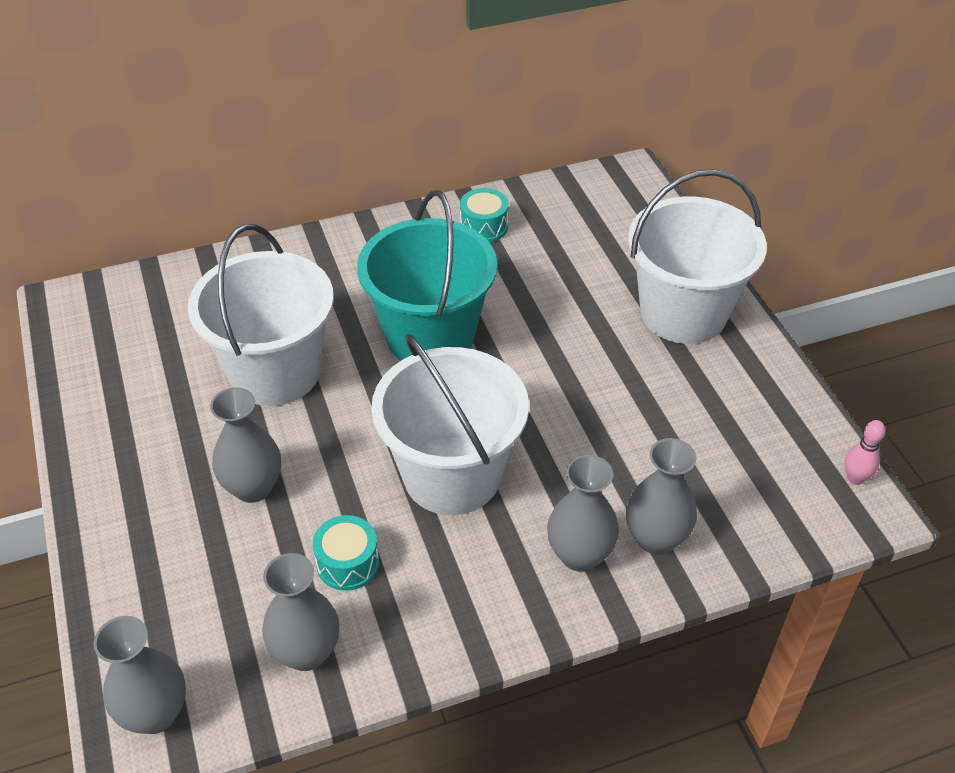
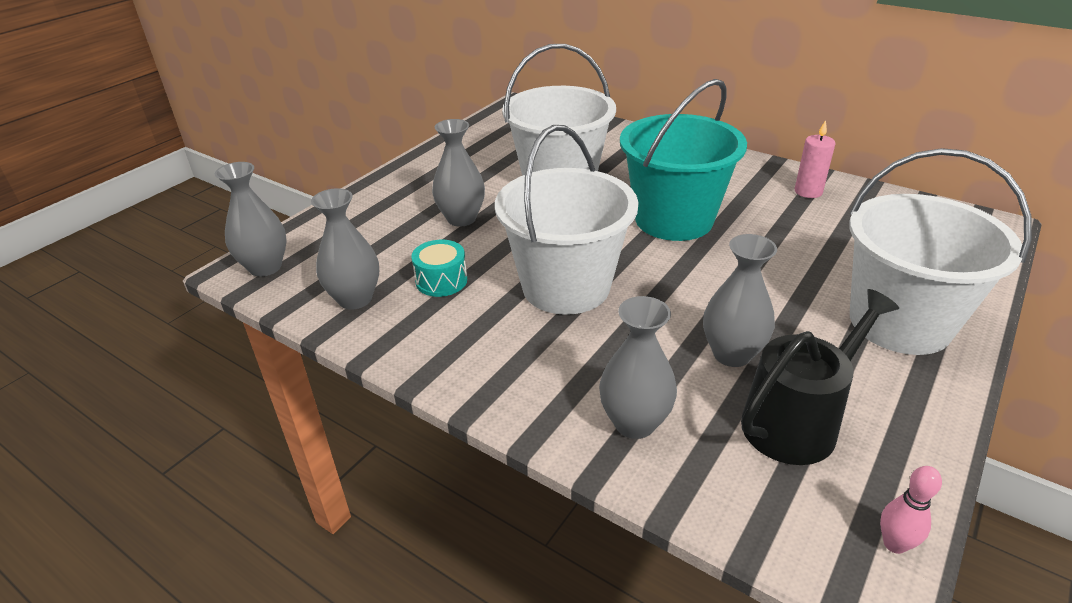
camera: 55 degrees right, 10 degrees down
(484, 227) = (808, 192): turquoise drum -> pink candle
(579, 555) = (566, 385): grey vase -> grey vase (732, 354)
(728, 445) = (797, 421): none -> black watering can

